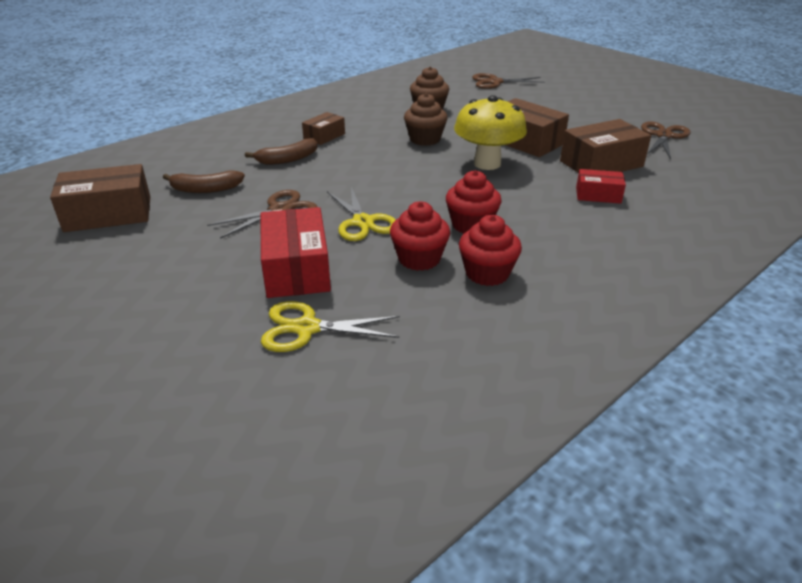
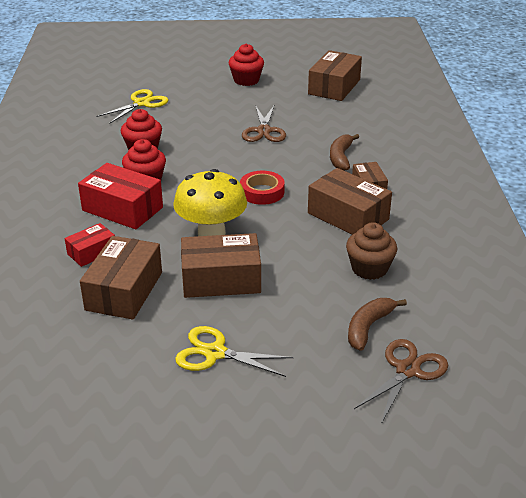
camera: 130 degrees right, 0 degrees up
(205, 189) = (329, 118): brown banana -> brown banana (368, 327)
(296, 269) = (192, 116): red box -> red box (122, 209)
(363, 222) = (208, 149): yellow scissors -> yellow scissors (215, 353)
(379, 131) = (348, 216): none -> brown box
(397, 168) = (262, 192): none -> red tape
(425, 139) = (299, 230): brown cupcake -> none
(487, 273) = (97, 161): red cupcake -> red cupcake (246, 80)
(663, 136) = (103, 380): brown scissors -> none

